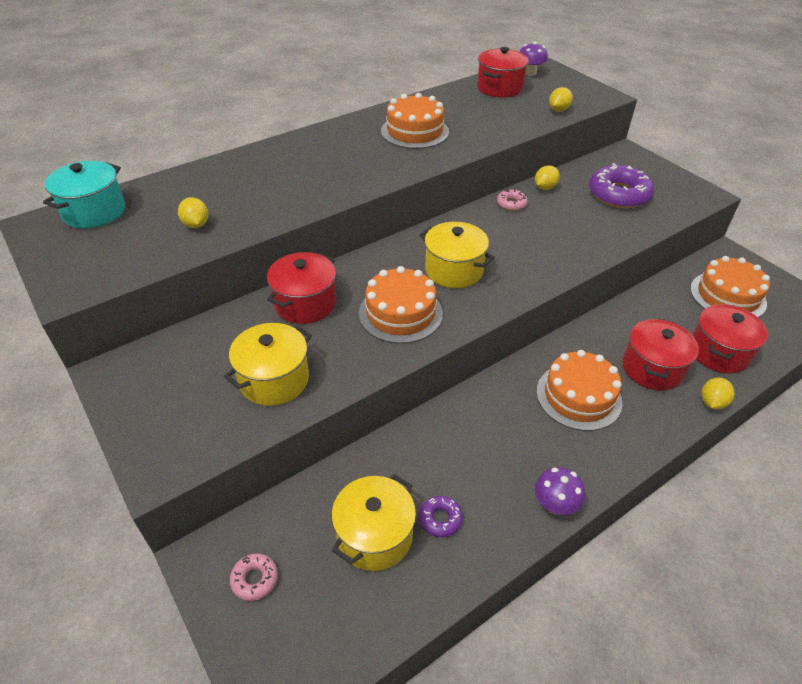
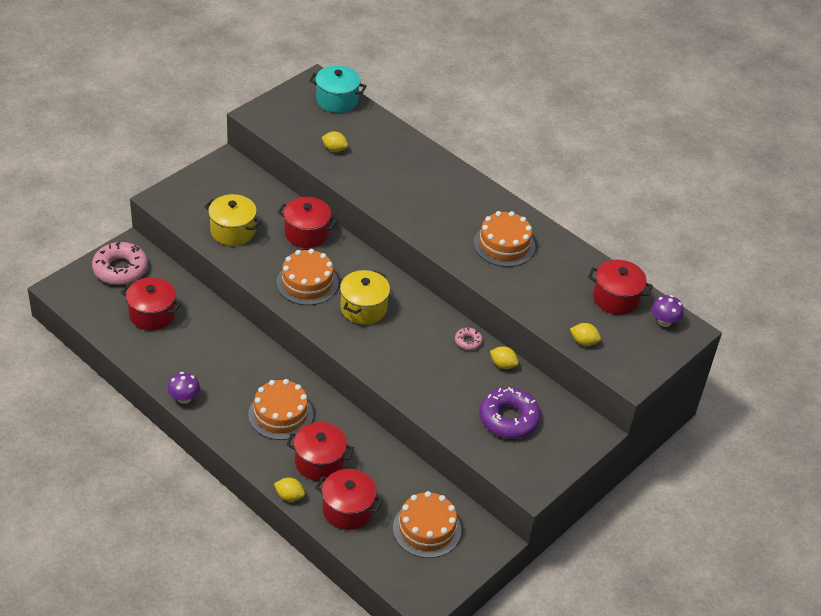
camera: 75 degrees right, 0 degrees up
(196, 224) = (334, 149): yellow lemon -> yellow lemon turned 60 degrees clockwise
(254, 579) = (120, 269): pink donut -> pink donut, size x2.09
(374, 536) = (152, 314): yellow pot -> red pot
(440, 519) = (167, 343): purple donut -> none

